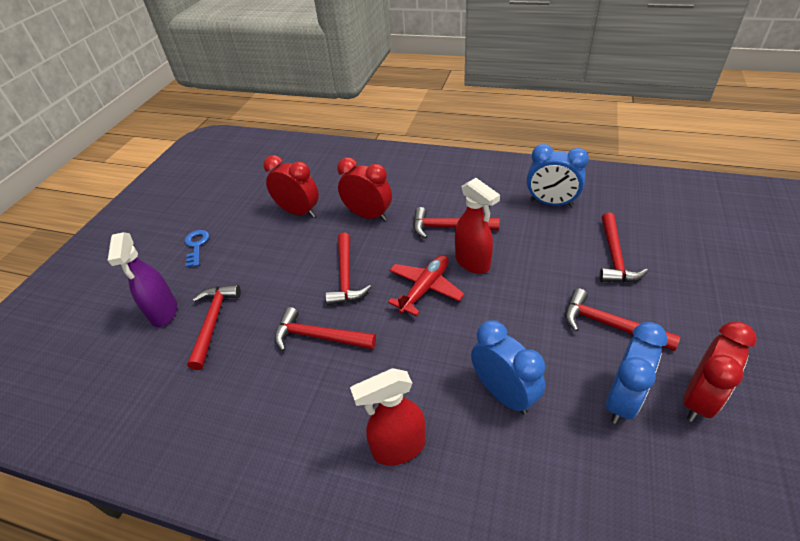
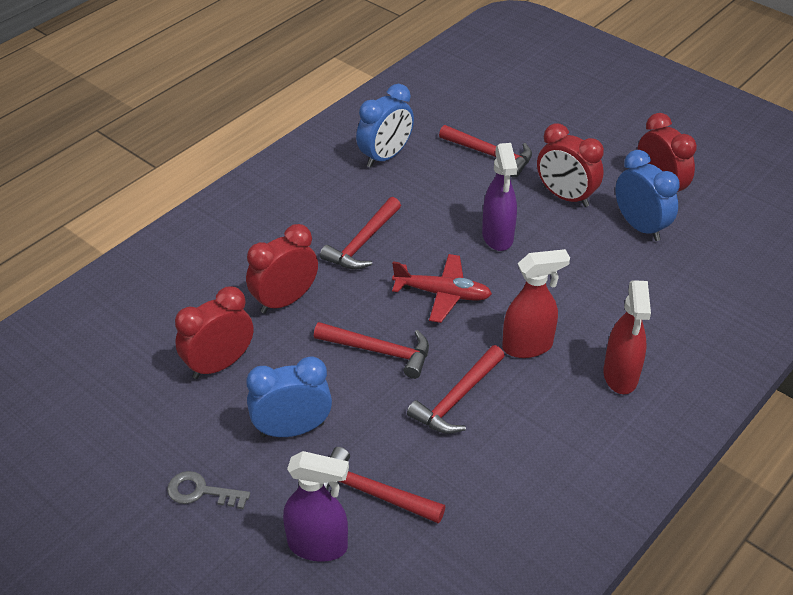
camera: 70 degrees left, 0 degrees up
(196, 246) = (201, 492): blue key -> grey key
(425, 288) = (443, 294): red plane -> red plane turned 135 degrees clockwise
(473, 262) = (431, 246): red spray bottle -> red spray bottle (528, 346)
(503, 393) = (600, 290): blue clock -> blue clock (292, 429)
(515, 297) = (497, 237): none -> purple spray bottle
(609, 325) = (565, 197): red hammer -> red clock

